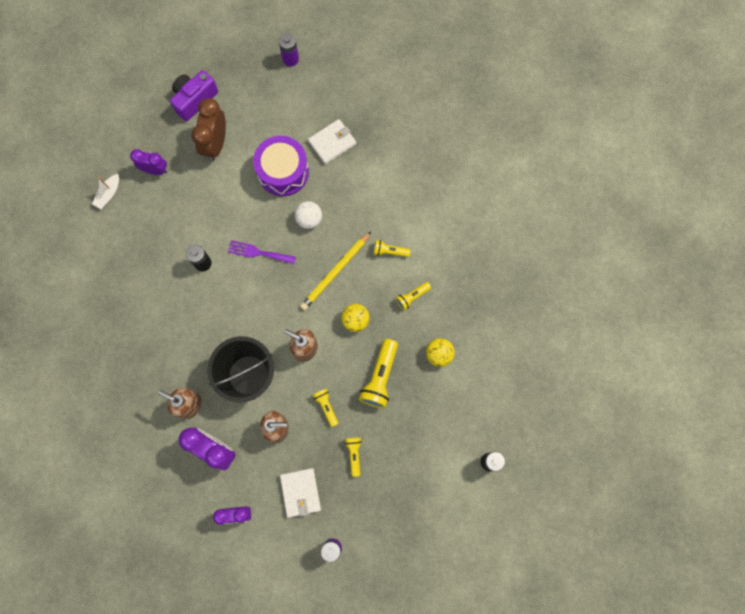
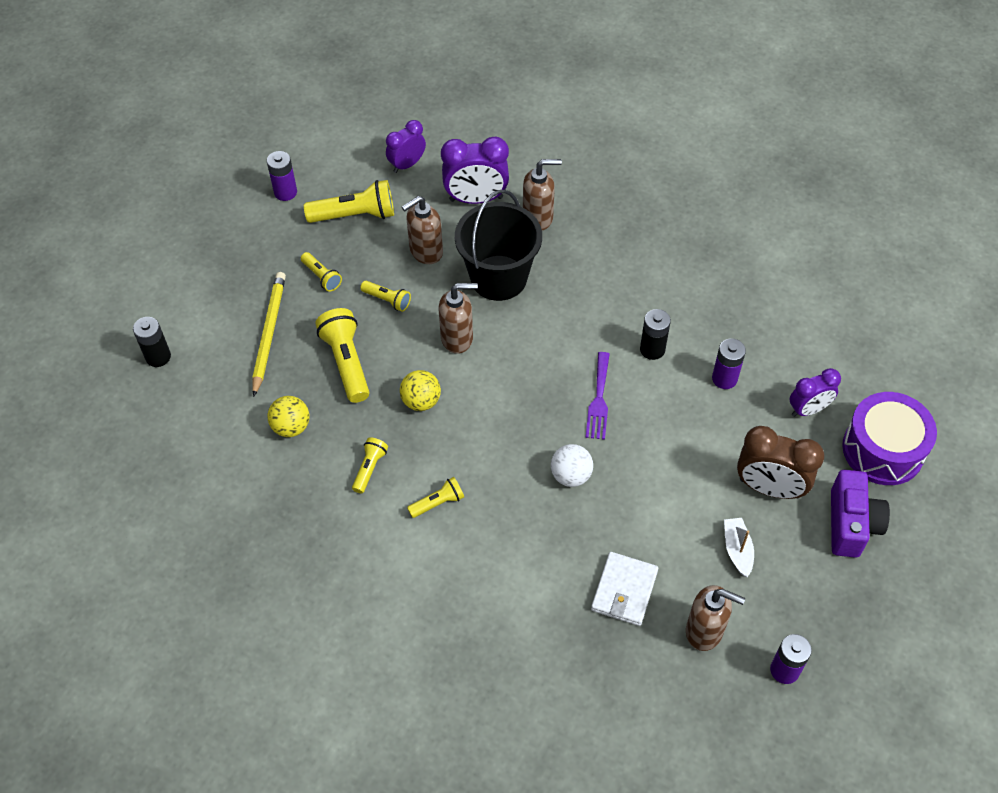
camera: 145 degrees right, 20 degrees down
(109, 194) = (831, 350): white boat -> white boat (737, 550)
(181, 218) = (724, 378): none -> purple battery
(215, 144) = (769, 488): brown clock -> brown clock turned 135 degrees clockwise
(258, 252) = (599, 400): purple fork -> purple fork turned 120 degrees clockwise
(283, 172) = (654, 510): purple drum -> purple drum (883, 449)
(300, 492) = (355, 215): white wallet -> yellow flashlight
(311, 99) = (705, 631): none -> brown soap dispenser
(335, 272) = (487, 437): yellow pencil -> yellow pencil (268, 333)

